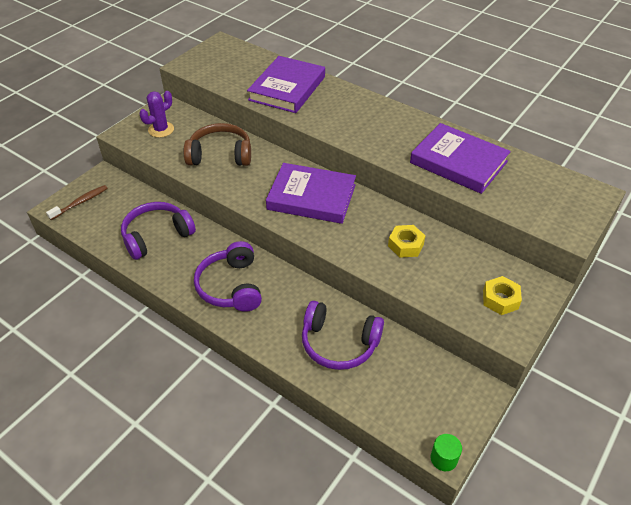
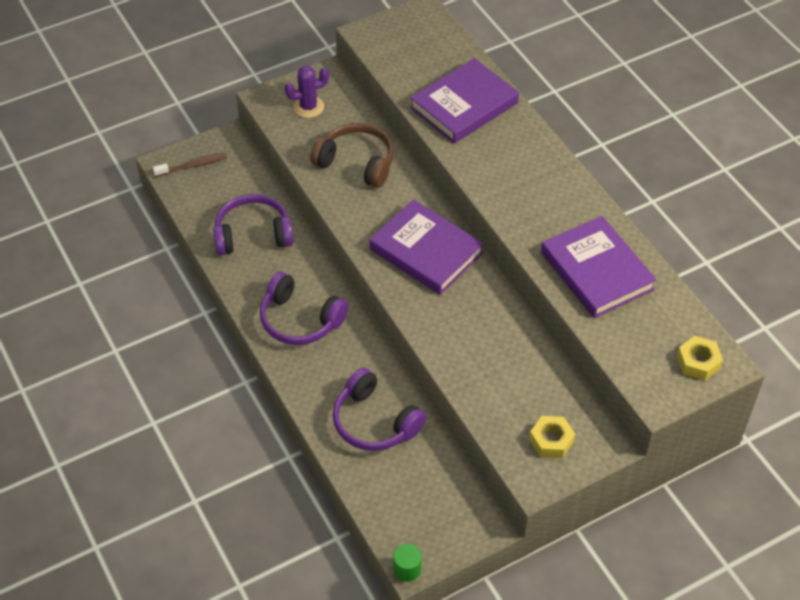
camera: 25 degrees right, 5 degrees up
(231, 286) = (300, 320): purple headphones -> purple headphones turned 75 degrees counterclockwise
(405, 245) = (492, 344): yellow nut -> yellow nut (698, 362)

